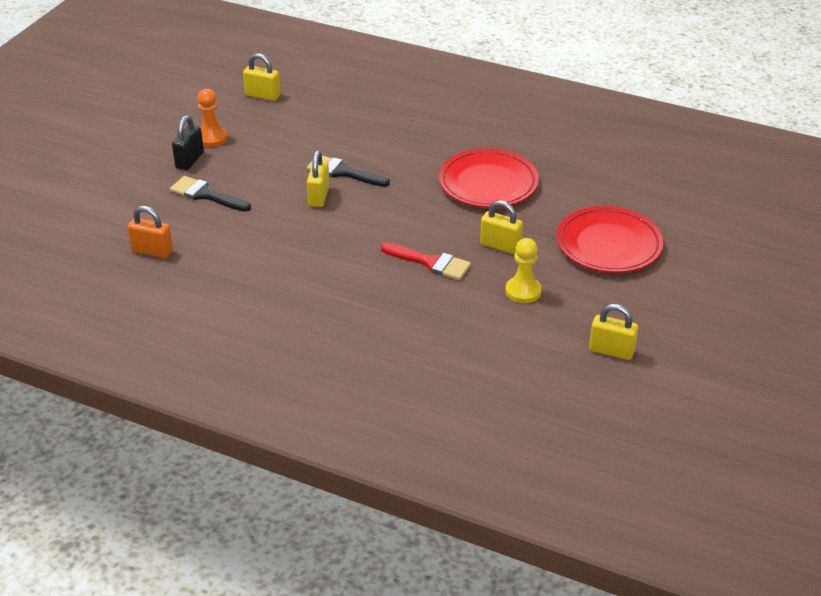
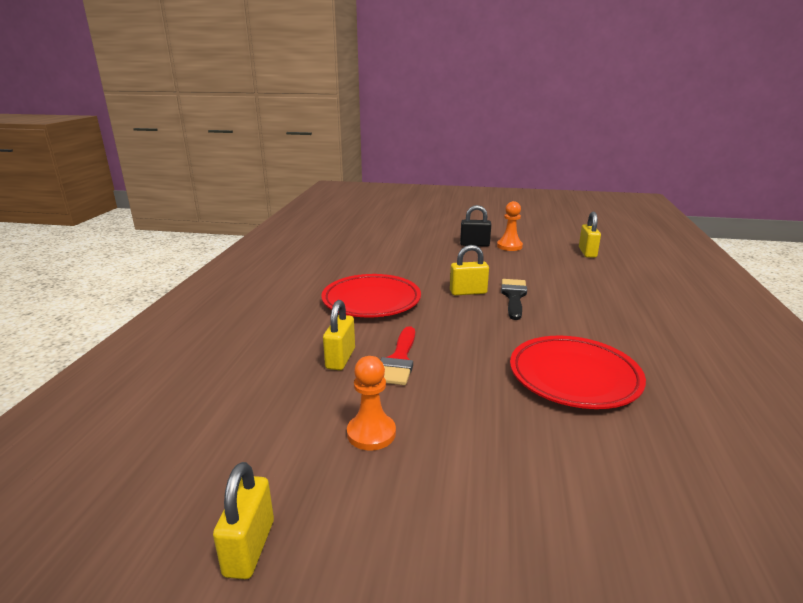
camera: 75 degrees right, 15 degrees down
(152, 251) = (359, 251): orange padlock -> none
(206, 195) = (436, 255): black brush -> none
(500, 246) = (456, 403): yellow padlock -> yellow padlock (340, 358)
(523, 291) = (371, 433): yellow pawn -> orange pawn
(608, 245) = (522, 511): red plate -> red plate (371, 301)

